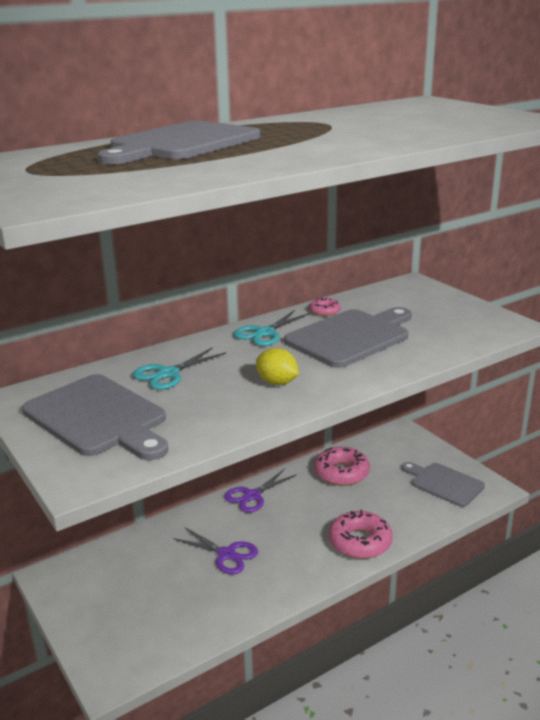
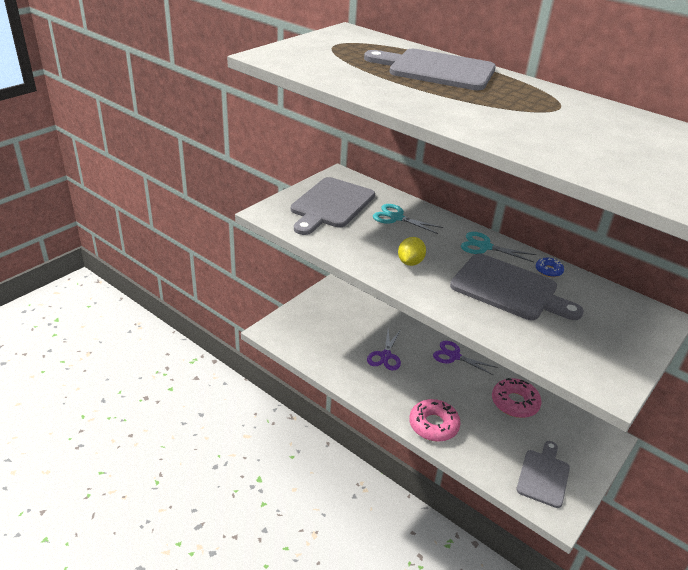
camera: 70 degrees right, 10 degrees up
(324, 311) = (548, 270): pink donut -> blue donut

